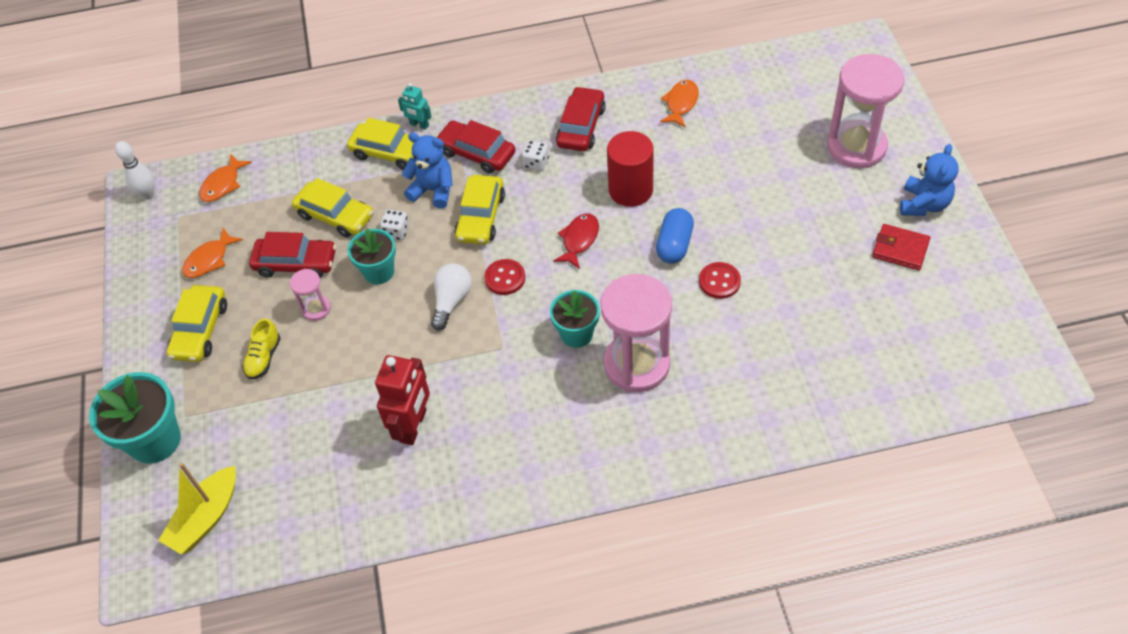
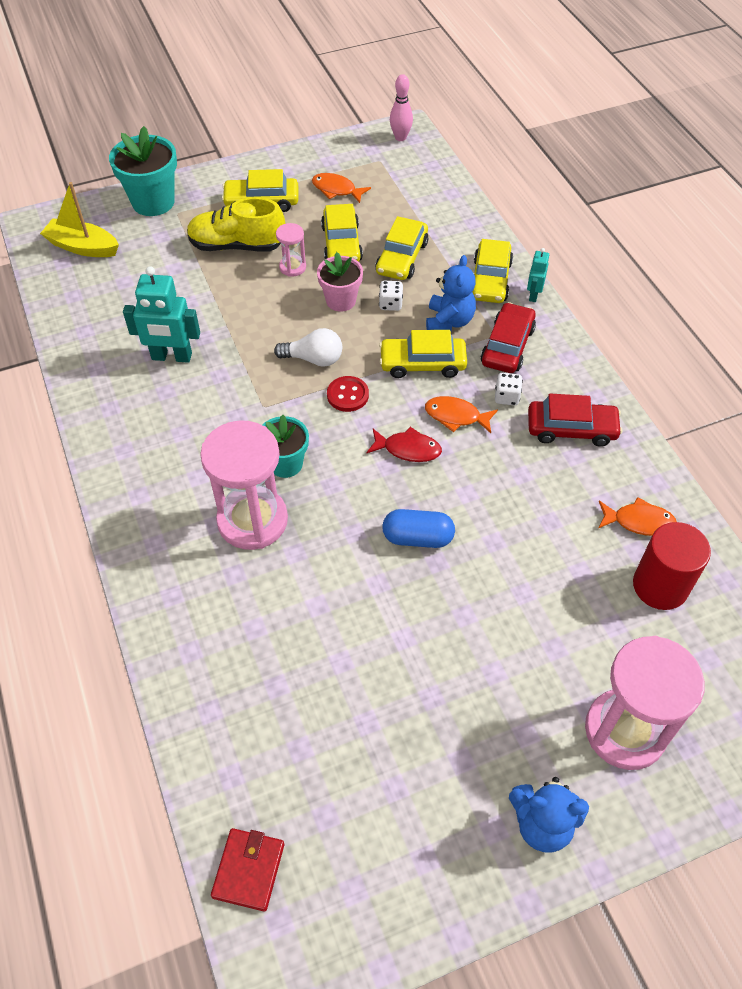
camera: 75 degrees right, 0 degrees up
(148, 194) = (400, 137): white bowling pin -> pink bowling pin
(223, 184) = (422, 178): orange fish -> orange fish (456, 416)
(264, 358) = (237, 246): yellow shoe -> yellow shoe, size x1.86
(296, 263) = (341, 243): red car -> yellow car
(379, 272) = (341, 301): turquoise flower pot -> pink flower pot
(413, 426) = (171, 357): red robot -> turquoise robot
(630, 190) = (489, 487): red cylinder -> red cylinder (660, 586)
(719, 281) = (372, 587): red button -> none
(900, 249) = (457, 792): red wallet -> red wallet (249, 870)

